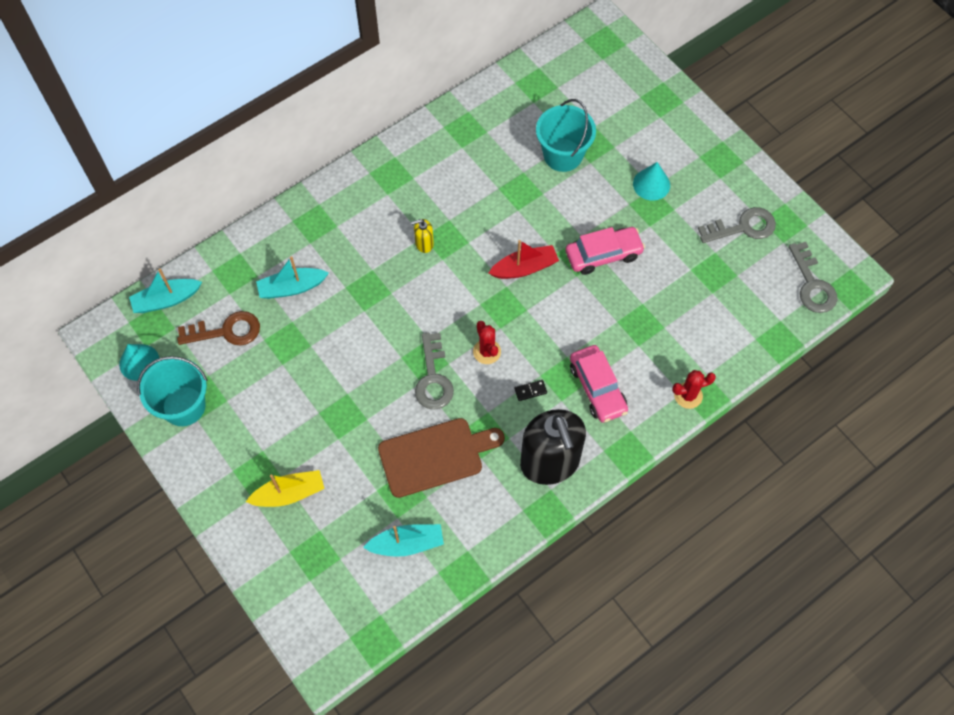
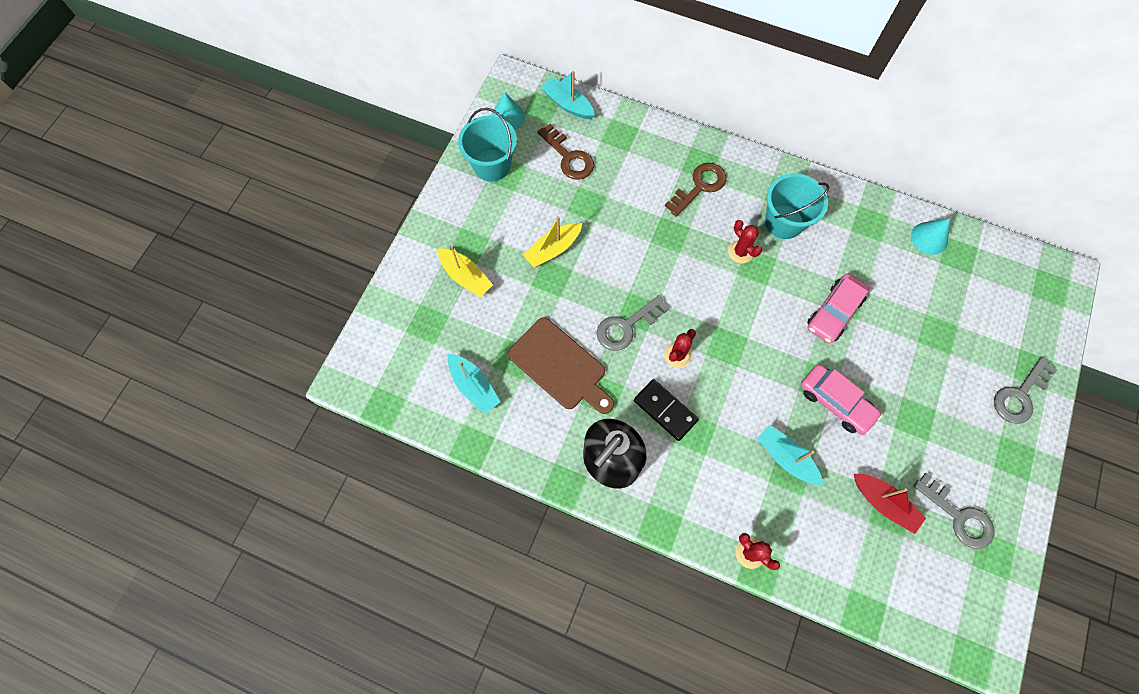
camera: 60 degrees right, 5 degrees up
(292, 288) = (634, 180): turquoise boat -> turquoise boat (786, 458)
(314, 399) = (553, 249): none -> yellow boat
(337, 238) = (699, 186): none -> brown key
(424, 244) = (740, 252): yellow soap dispenser -> red cactus
(524, 268) = (775, 343): red boat -> red boat (883, 503)
(530, 391) = (665, 410): black domino -> black domino, size x2.05
(563, 155) = (907, 314): turquoise bucket -> turquoise bucket (784, 222)
(597, 388) = (704, 466): pink car -> pink car (834, 312)
(651, 184) = (938, 407): turquoise cone -> turquoise cone (929, 238)
(812, 284) = (948, 617): grey key -> grey key (1020, 395)

